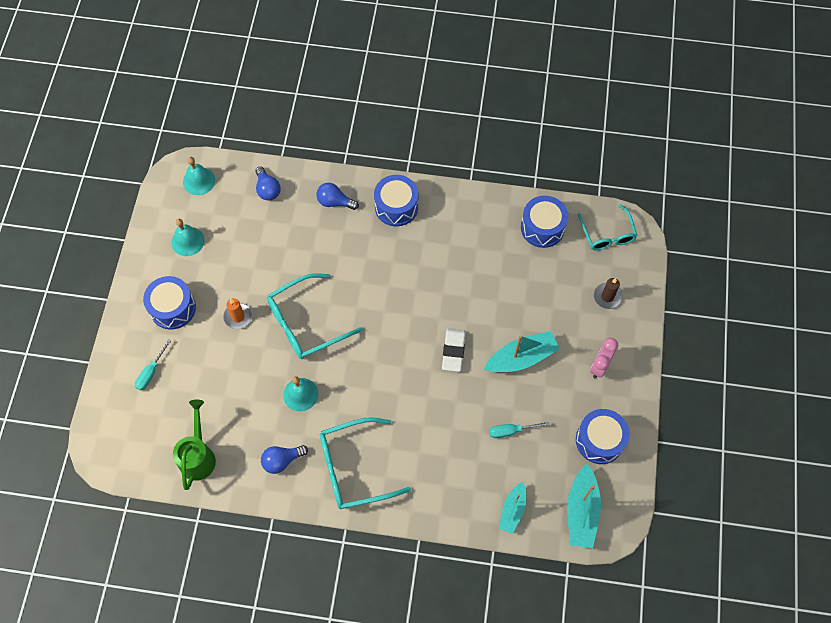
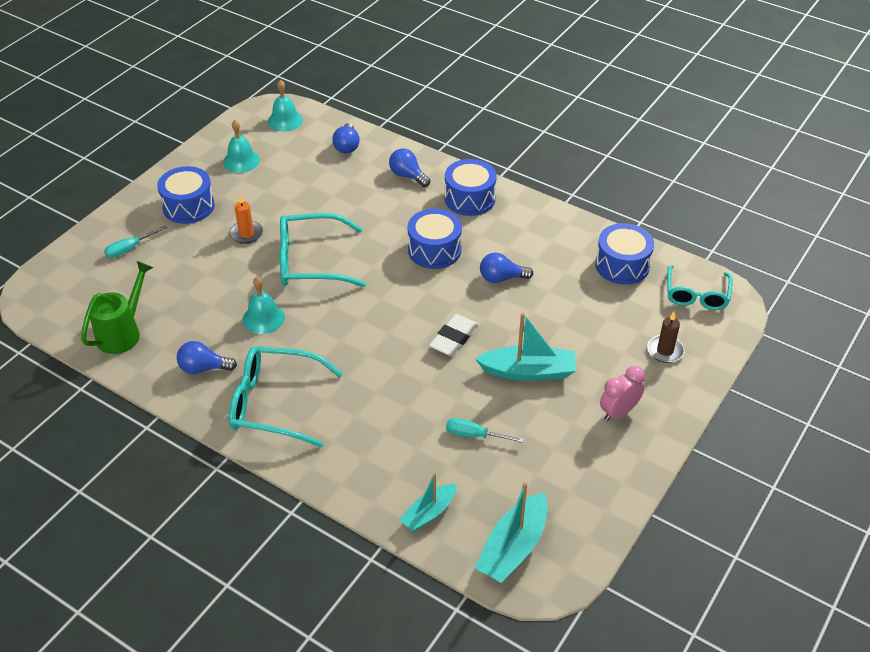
camera: 25 degrees right, 20 degrees down
(460, 278) = (501, 278): none -> blue light bulb
(599, 440) = (577, 484): blue drum -> blue drum (434, 250)

